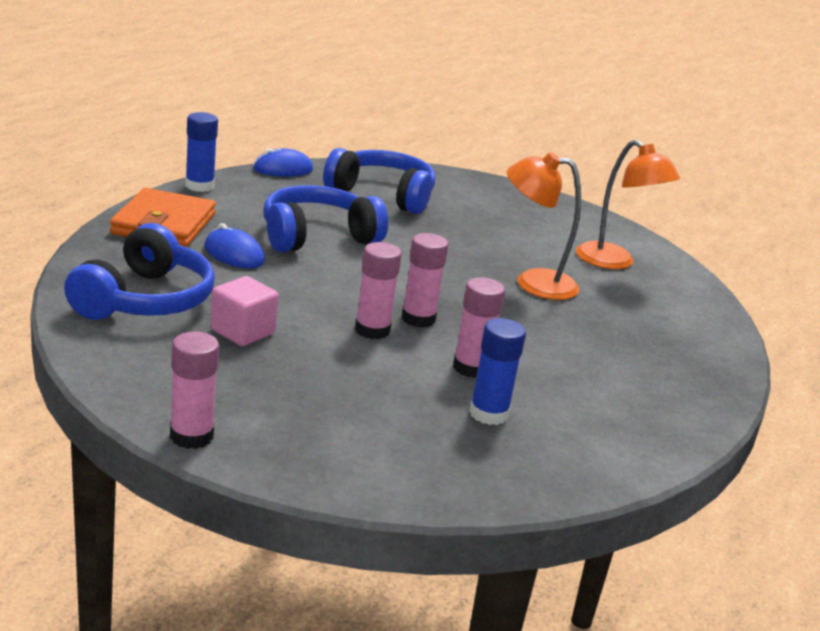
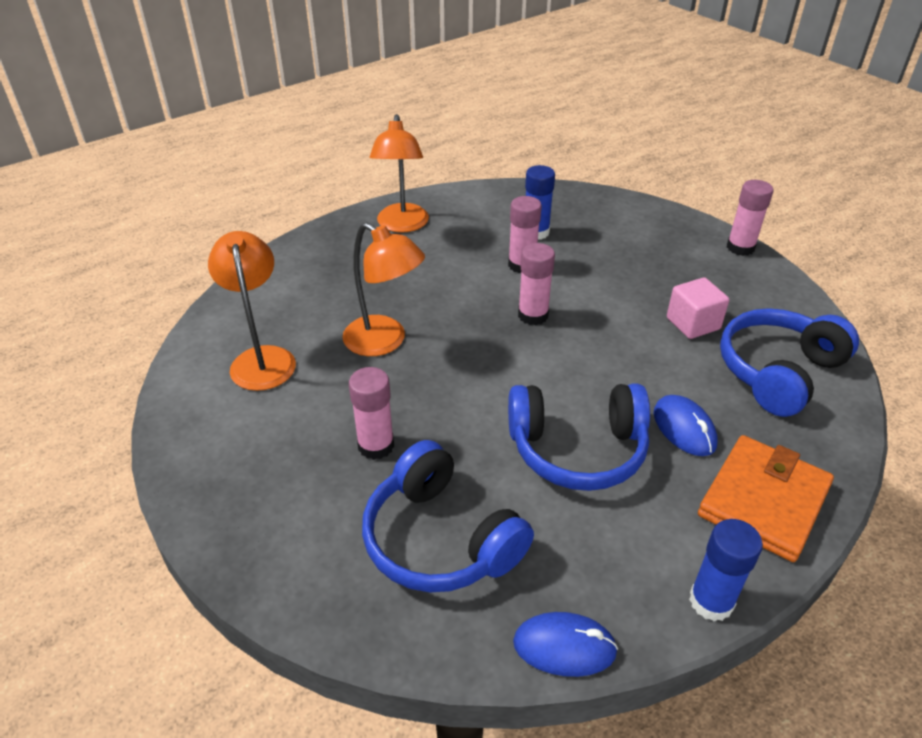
camera: 150 degrees left, 15 degrees up
(372, 330) = (581, 309): pink glue stick -> pink glue stick (376, 445)
(658, 396) = (402, 225): none -> orange lamp

